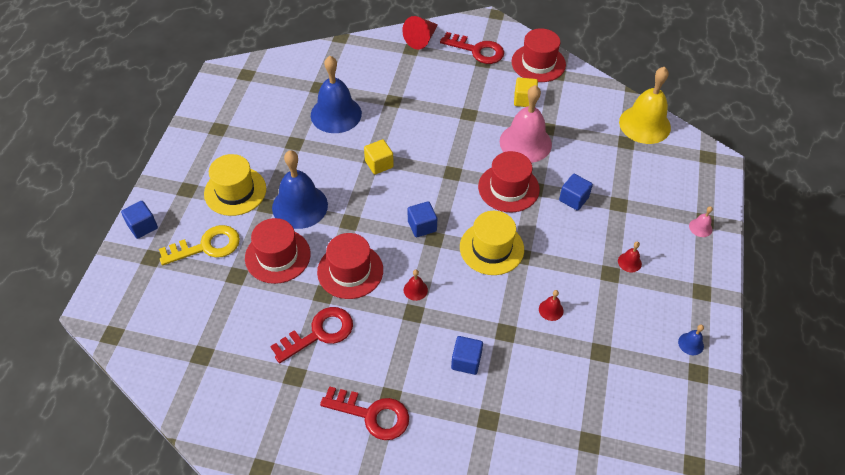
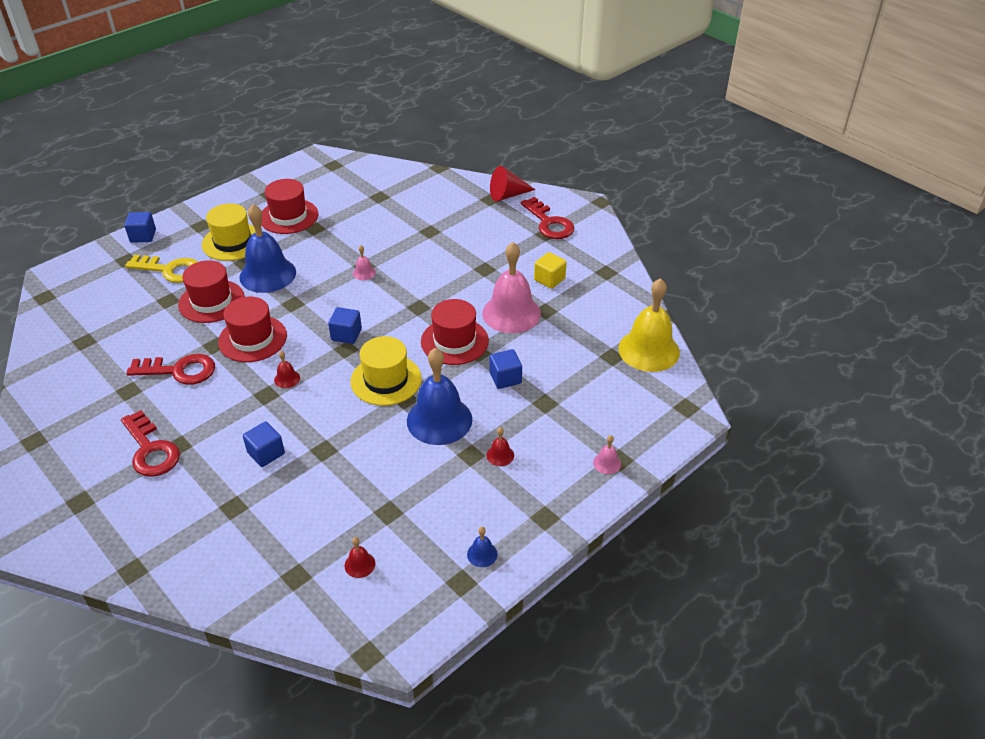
camera: 35 degrees right, 10 degrees down
(336, 114) = (371, 221): blue bell -> blue bell (439, 420)
(379, 164) = (364, 273): yellow cube -> pink bell
(538, 63) = (597, 256): red hat -> red hat (289, 216)
(551, 310) = (382, 454): red bell -> red bell (360, 564)

